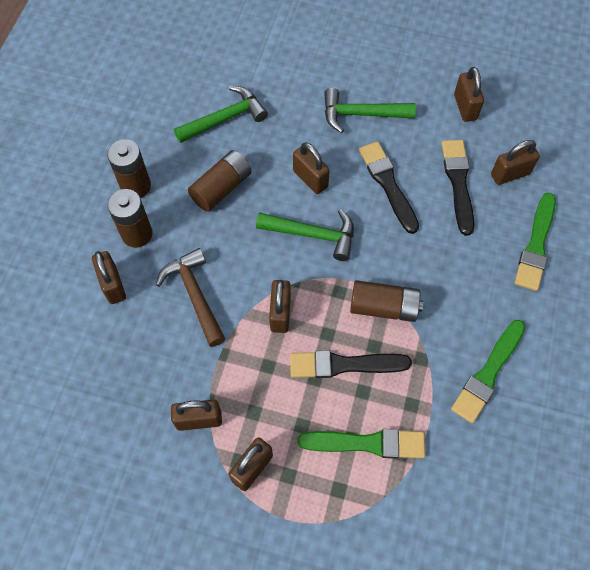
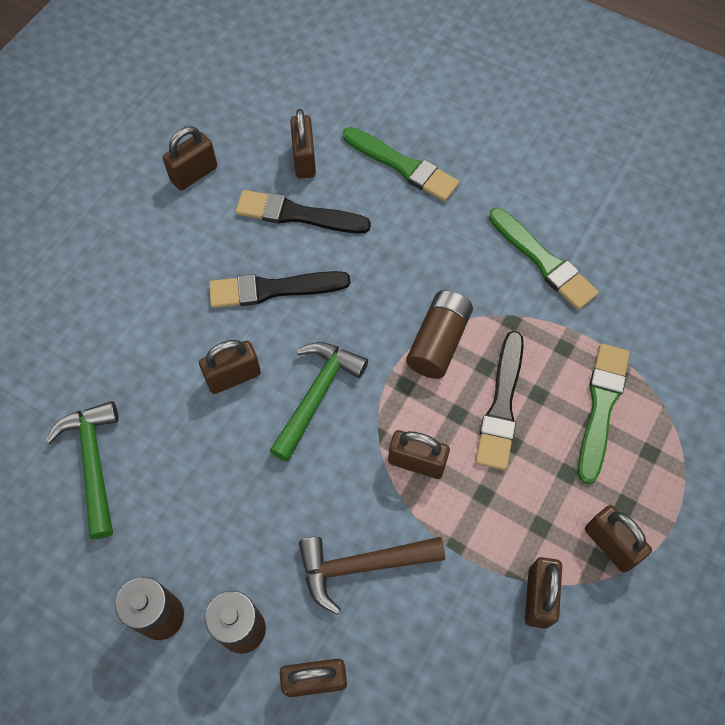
camera: 75 degrees left, 0 degrees up
(221, 188) = (207, 493): brown battery -> none
(361, 114) = (157, 290): green hammer -> none
(465, 107) = (194, 174): brown padlock -> brown padlock turned 45 degrees counterclockwise

